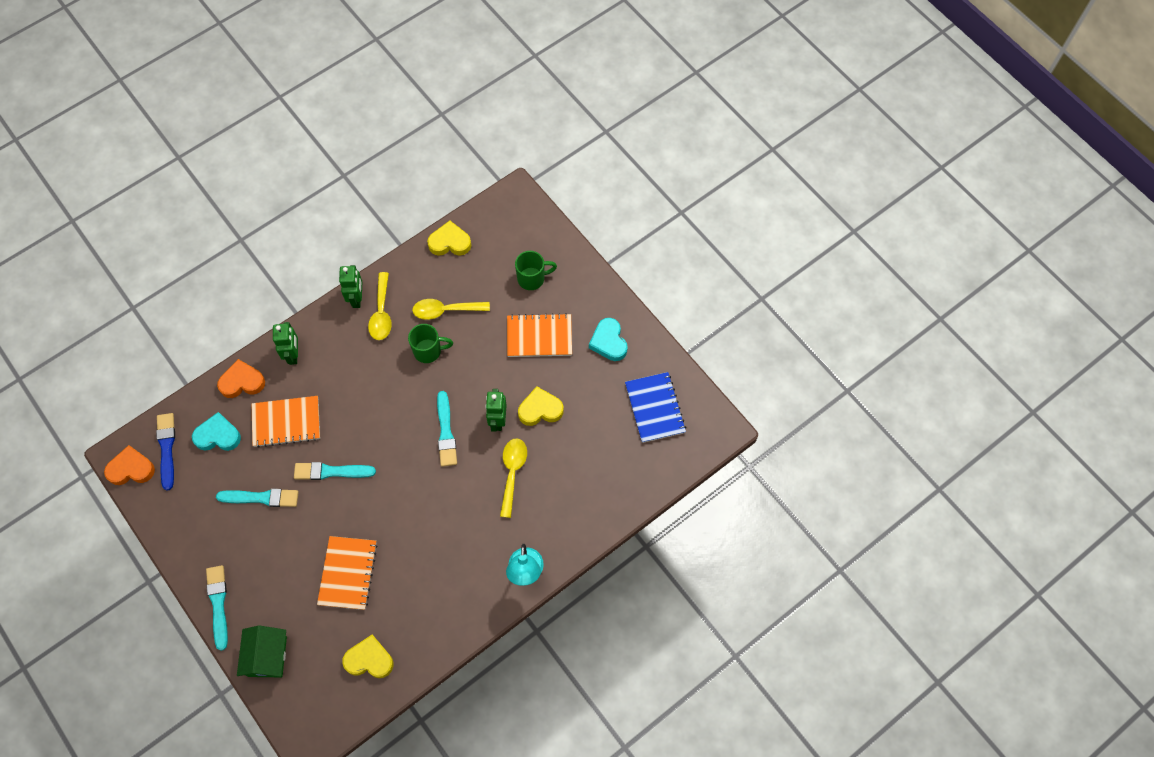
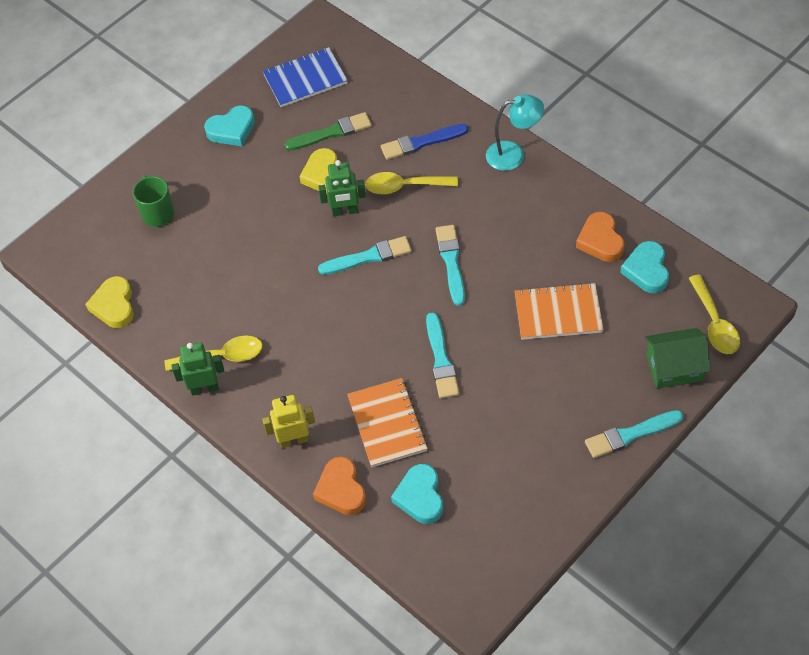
camera: 95 degrees left, 10 degrees down
(131, 469) = (487, 588): orange heart -> orange heart (600, 241)
(167, 448) = (449, 553): blue brush -> blue brush (421, 142)
(261, 498) = (490, 425): turquoise brush -> turquoise brush (451, 262)
(293, 354) = (293, 440): green robot -> yellow robot
(369, 659) = (646, 270): yellow heart -> turquoise heart
(429, 351) = (267, 296): green mug -> none
(445, 310) = (210, 290): yellow spoon -> yellow spoon (714, 323)
(539, 336) = (233, 193): orange notebook -> none
(587, 421) = (331, 132): none -> green brush

